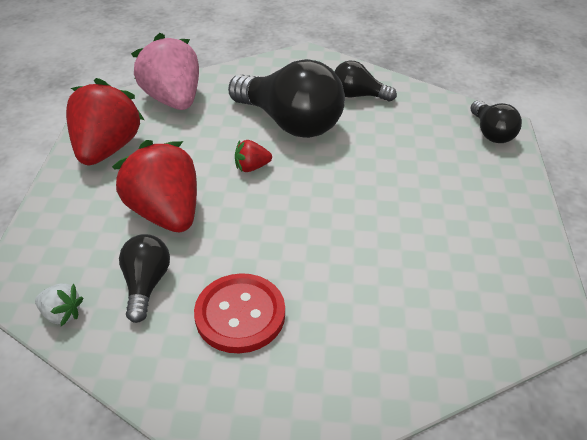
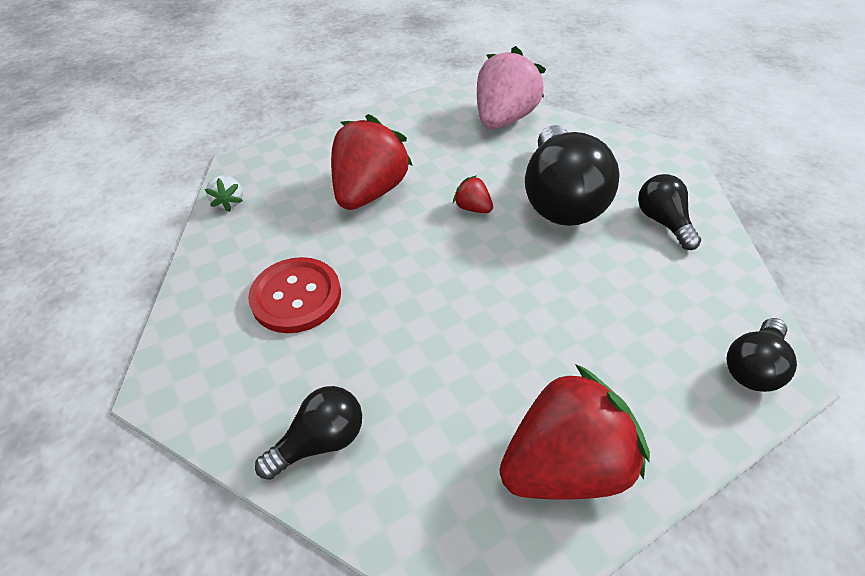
camera: 55 degrees right, 5 degrees up
(107, 149) = (408, 123): red strawberry -> red strawberry (564, 463)
(146, 284) = (287, 226): black light bulb -> black light bulb (320, 441)

